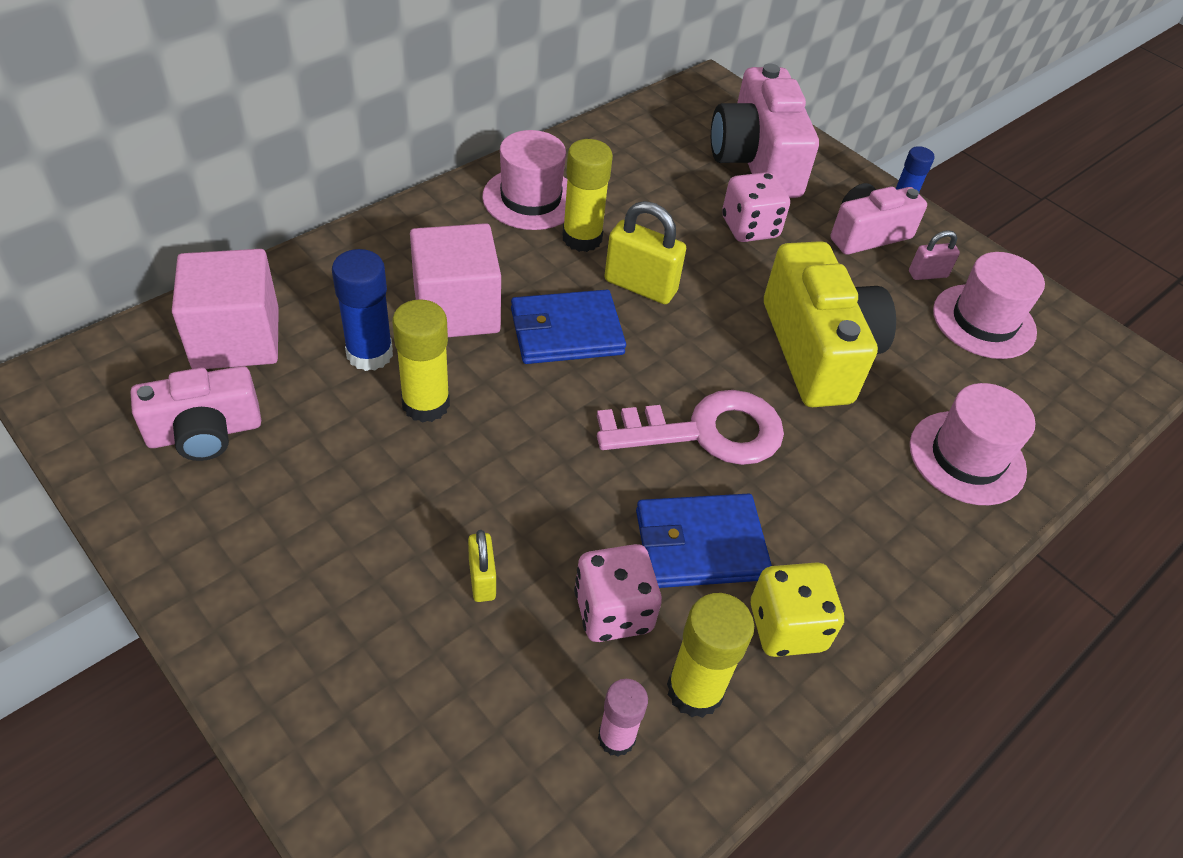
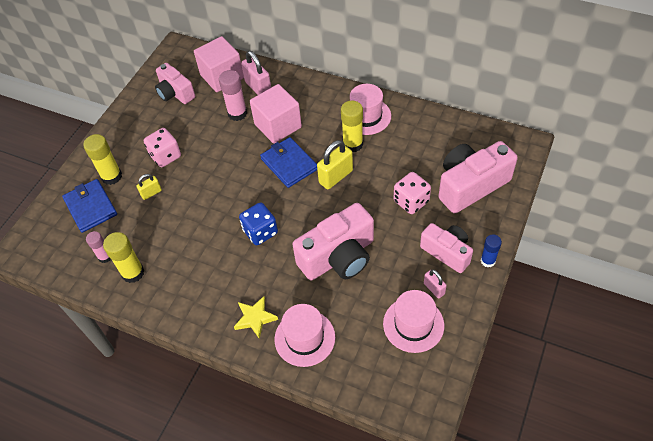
camera: 75 degrees right, 5 degrees up
(328, 298) = (258, 88): none -> pink padlock
(369, 354) = (237, 113): blue glue stick -> pink glue stick
(426, 404) = (222, 141): yellow glue stick -> yellow glue stick (111, 176)
(613, 611) = (155, 236): pink dice -> pink dice (165, 156)
(640, 286) = (336, 177): yellow padlock -> yellow padlock turned 45 degrees clockwise
(700, 544) = (199, 251): blue wallet -> blue wallet (91, 207)
(705, 431) = (260, 232): pink key -> blue dice
(787, 627) = (173, 293): yellow dice -> none
(817, 351) = (338, 257): yellow camera -> pink camera
(901, 511) = (255, 318): none -> yellow star

